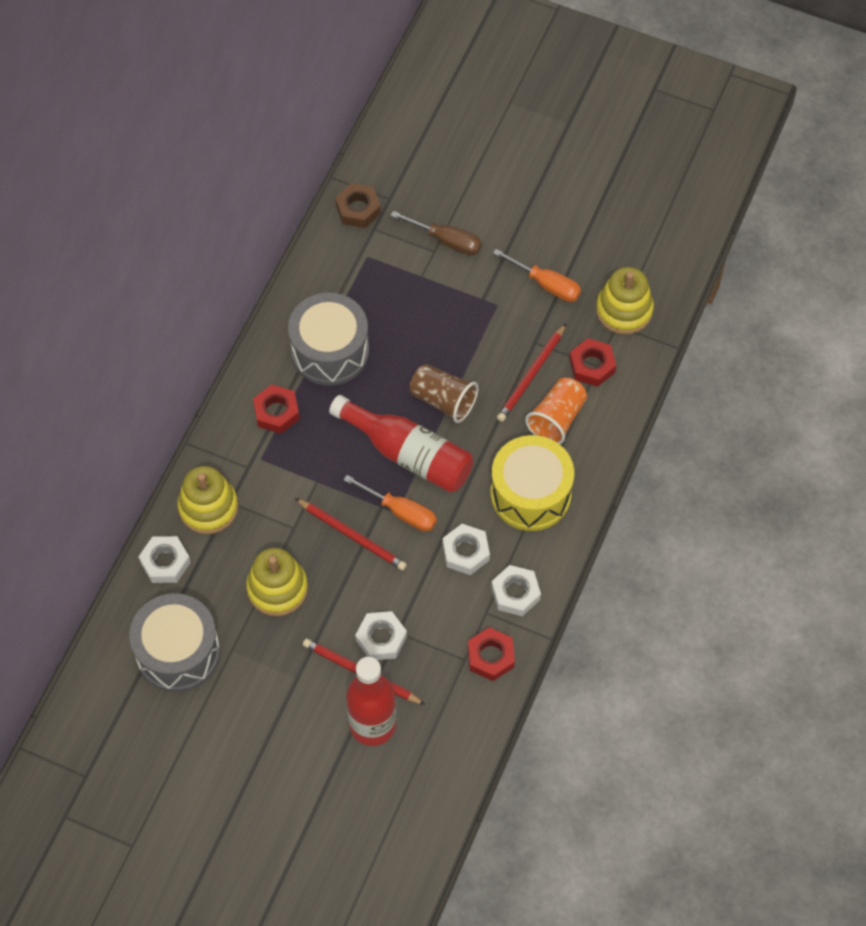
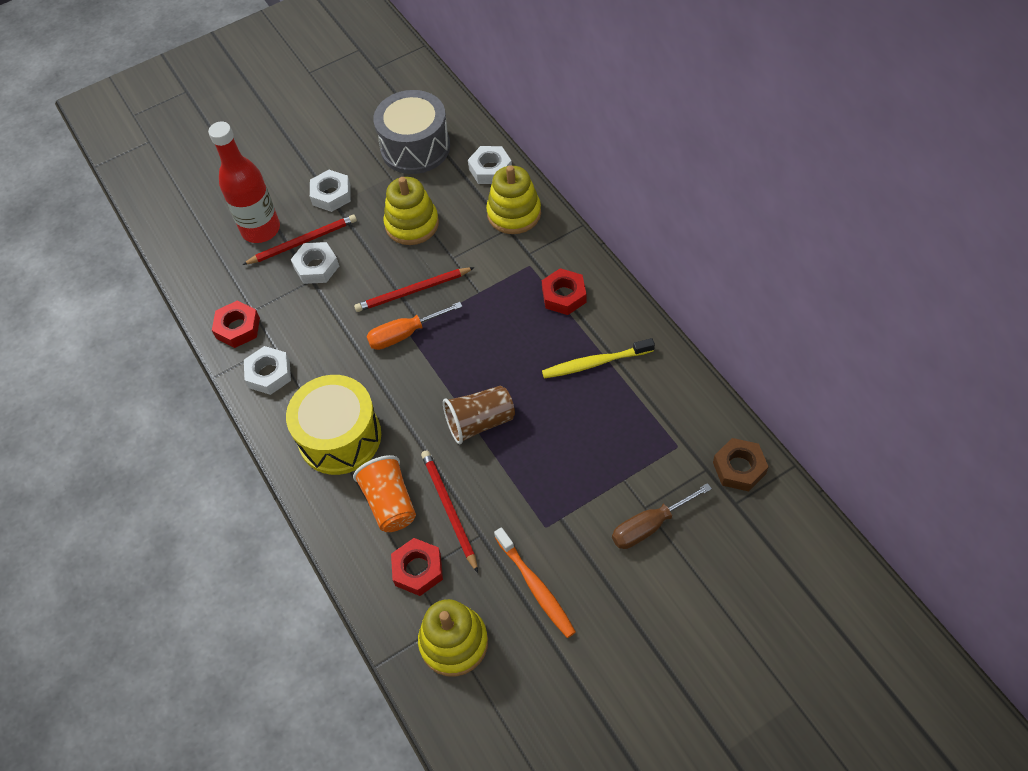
camera: 130 degrees right, 5 degrees down
(330, 351) = (595, 363): grey drum -> yellow toothbrush
(408, 454) = (451, 367): red bottle -> none
(465, 552) = (332, 359): white nut -> white nut (331, 195)
(546, 284) = (535, 587): orange screwdriver -> orange toothbrush

